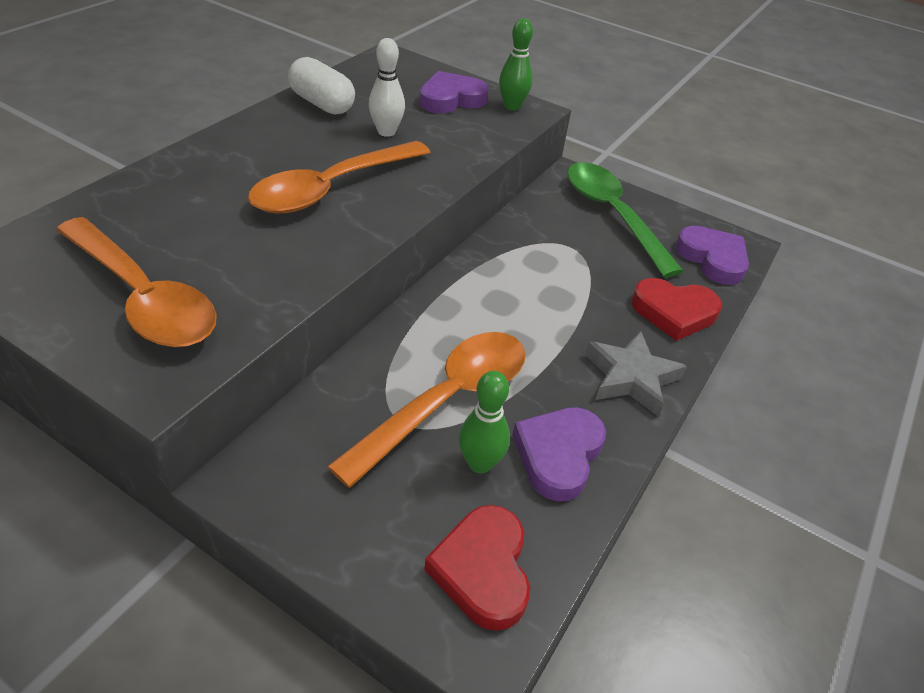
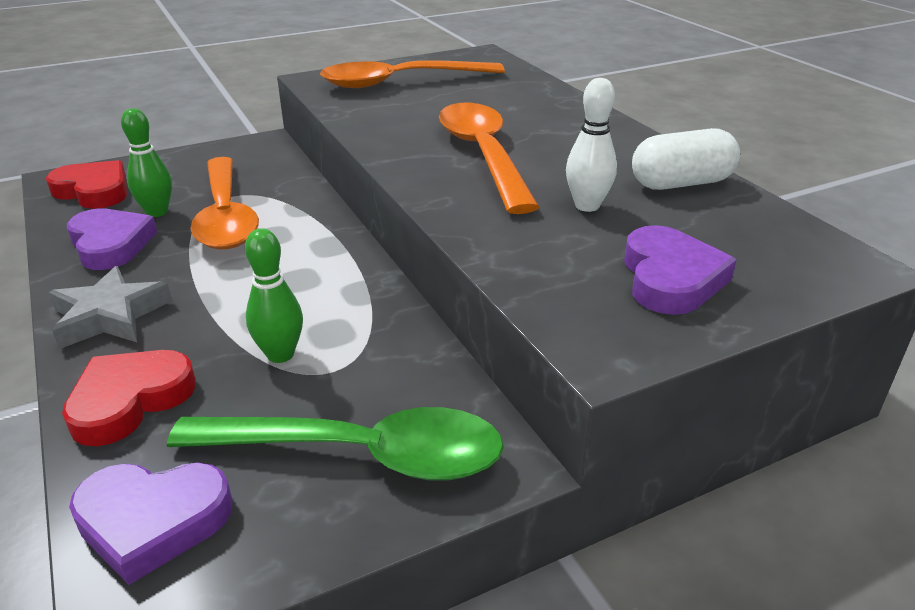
camera: 125 degrees right, 10 degrees down
(512, 106) = (624, 331): green bowling pin -> green bowling pin (280, 354)

